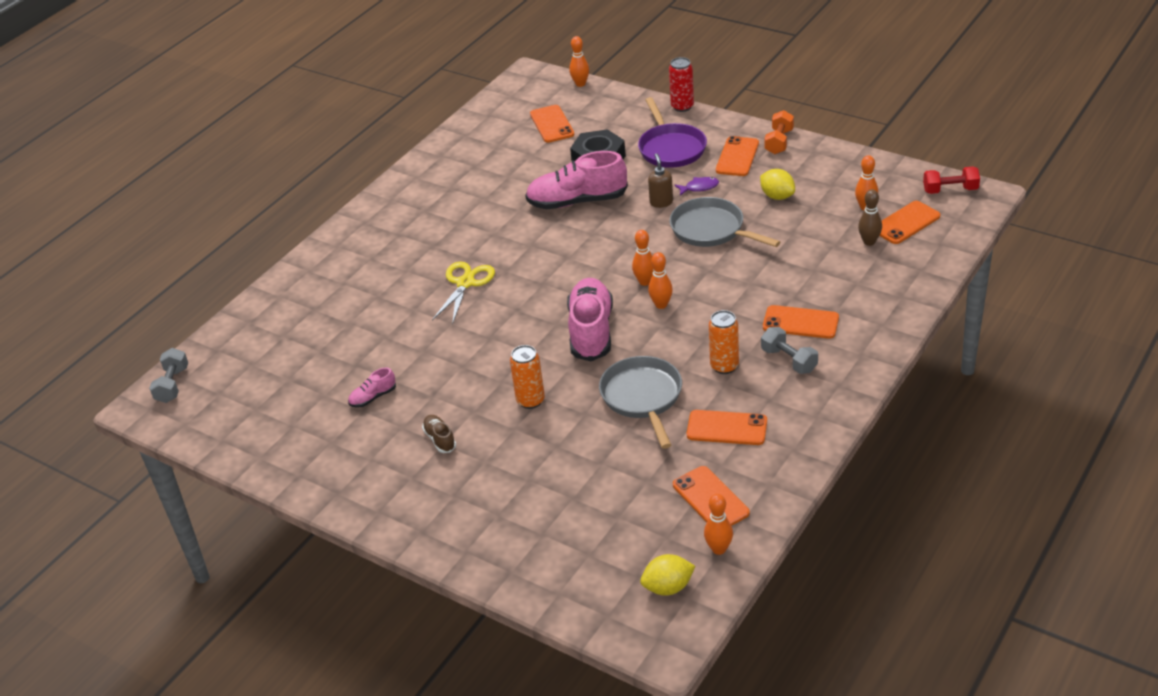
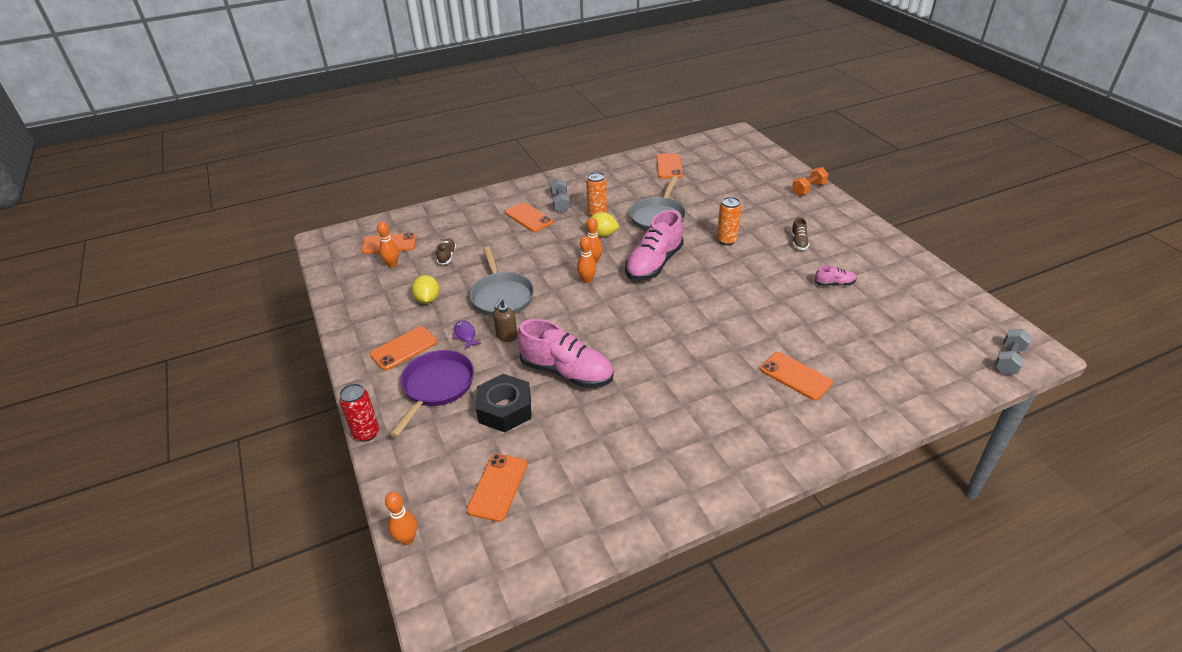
camera: 150 degrees left, 0 degrees up
(465, 283) = (716, 339): yellow scissors -> none
(668, 587) = (720, 147): yellow lemon -> yellow lemon (602, 234)
(699, 187) = (465, 335): purple fish -> purple fish turned 45 degrees clockwise
(719, 549) = (684, 150): orange bowling pin -> none
(727, 428) = (629, 188): orange phone -> orange phone (795, 376)
(779, 142) = (358, 345): orange dumbbell -> orange dumbbell (808, 189)
(824, 239) = (447, 256): none -> brown shoe
(869, 242) = (426, 243): brown bowling pin -> none
(950, 190) = (331, 251): red dumbbell -> none

